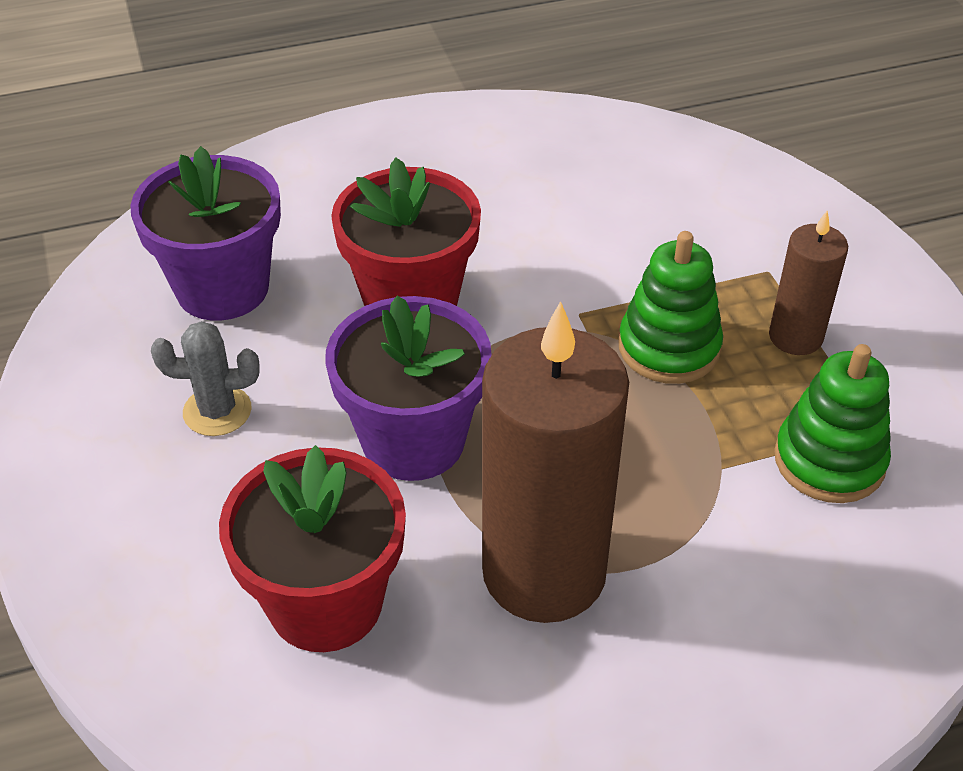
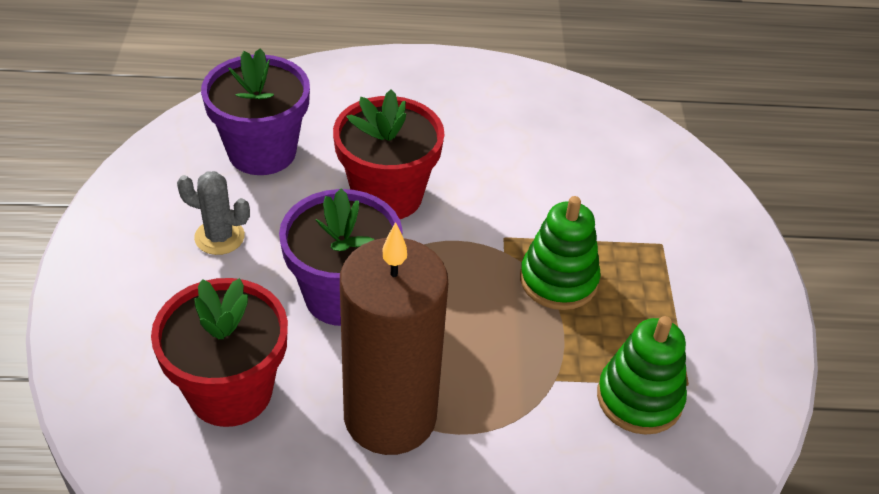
camera: 15 degrees right, 0 degrees up
(795, 337) = (658, 299): brown candle -> none

